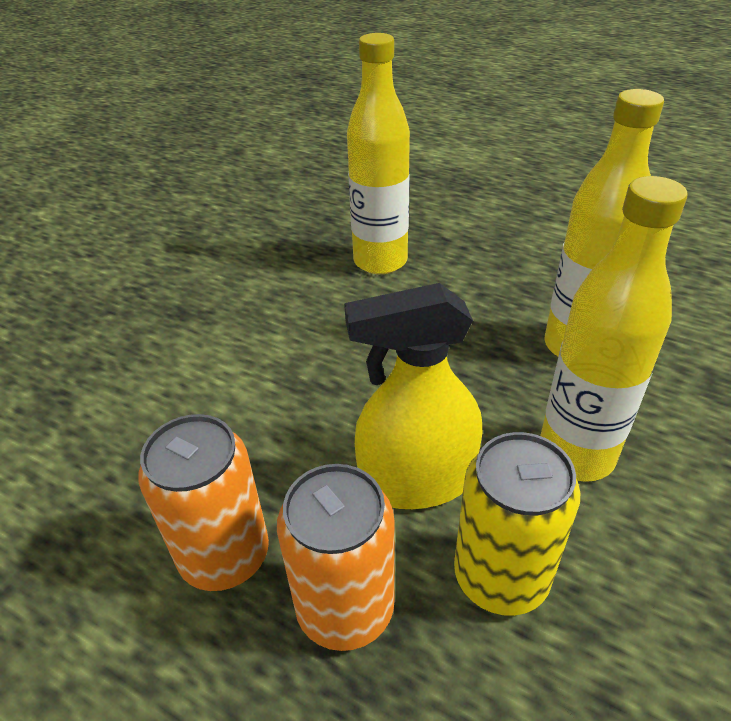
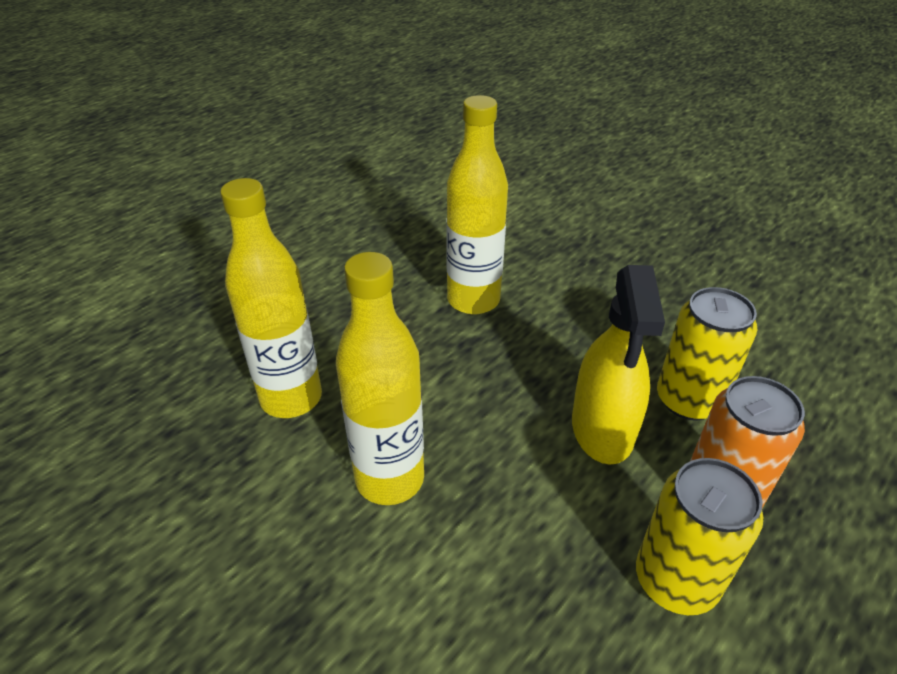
camera: 80 degrees left, 0 degrees up
(224, 555) = (676, 580): orange can -> yellow can
(576, 455) = (586, 334): yellow bottle -> yellow bottle (389, 479)

